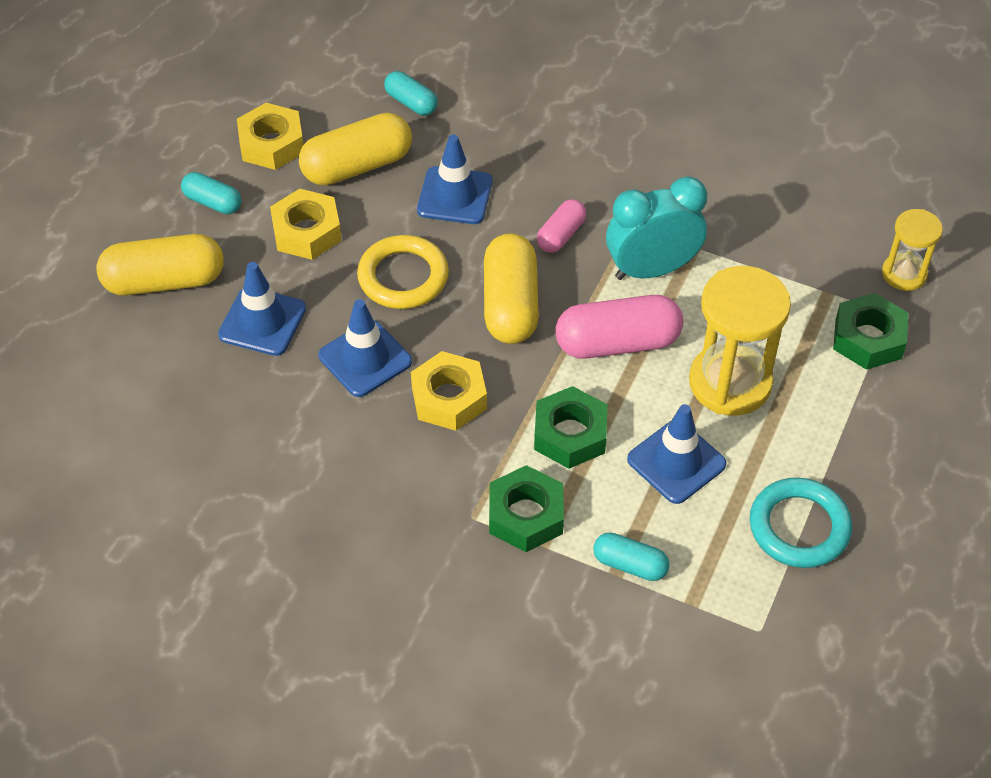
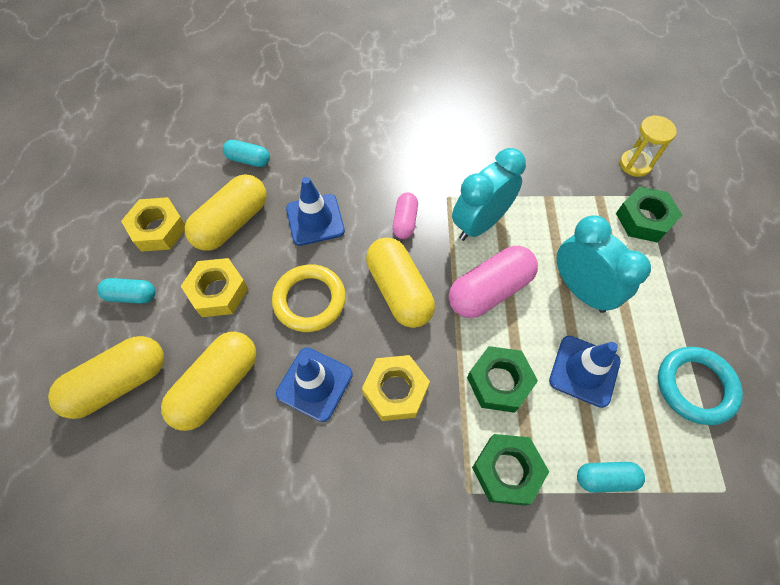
camera: 25 degrees left, 10 degrees up
(262, 322) = (217, 386): blue traffic cone -> yellow capsule
(730, 383) = (581, 290): yellow hourglass -> turquoise clock

